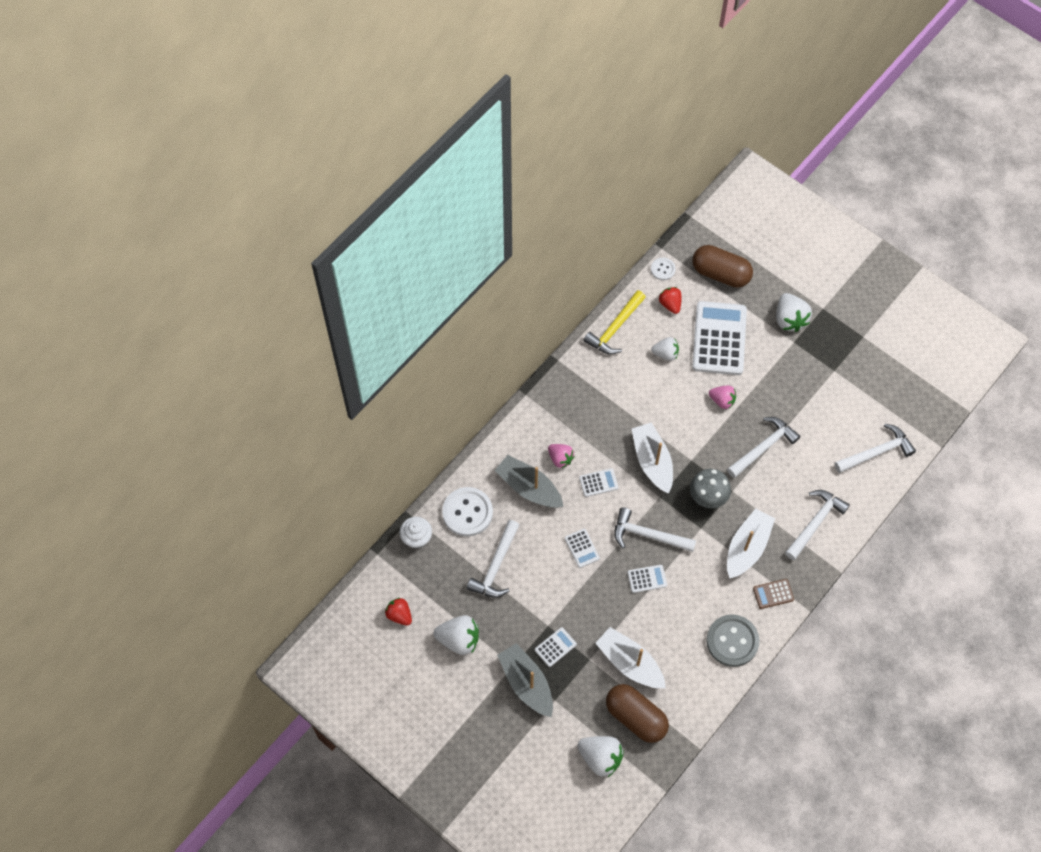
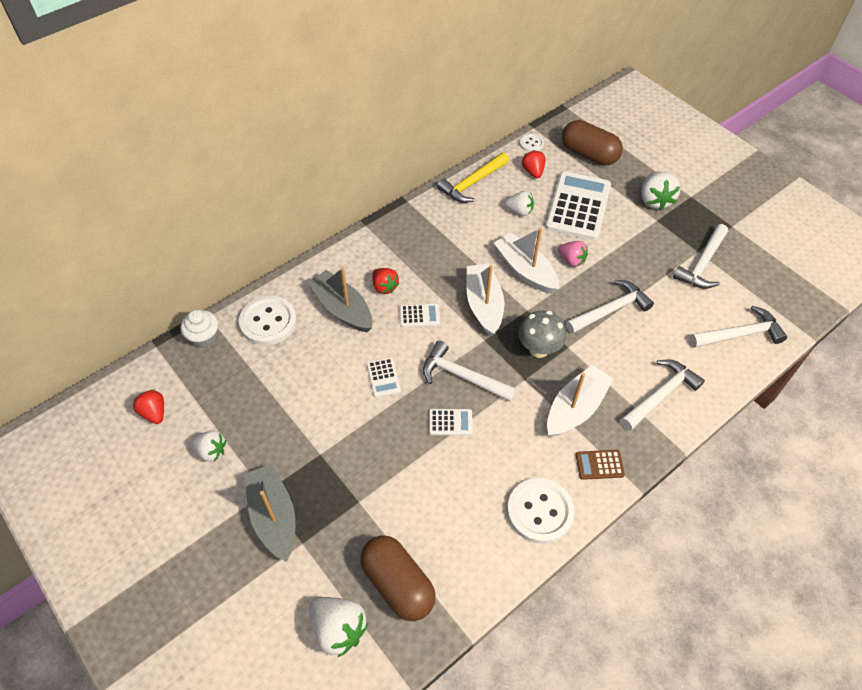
camera: 10 degrees right, 10 degrees down
(459, 639) = (211, 451): white strawberry -> white strawberry, size x0.65
(496, 566) = (281, 380): white hammer -> white hammer (702, 264)
(555, 647) = (321, 480): white calculator -> none
(560, 459) = (384, 287): pink strawberry -> red strawberry
(630, 663) = (407, 515): white boat -> white boat (525, 270)
(732, 641) = (540, 511): grey button -> white button

